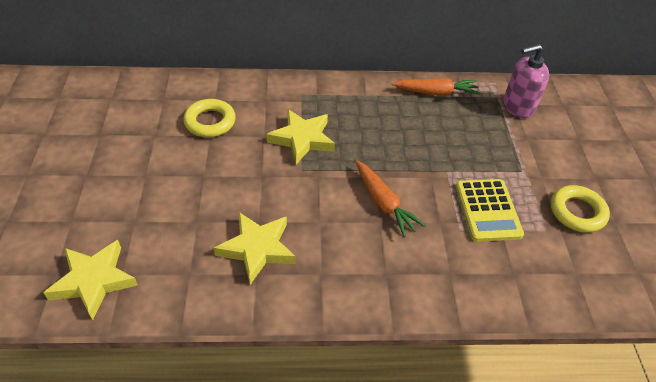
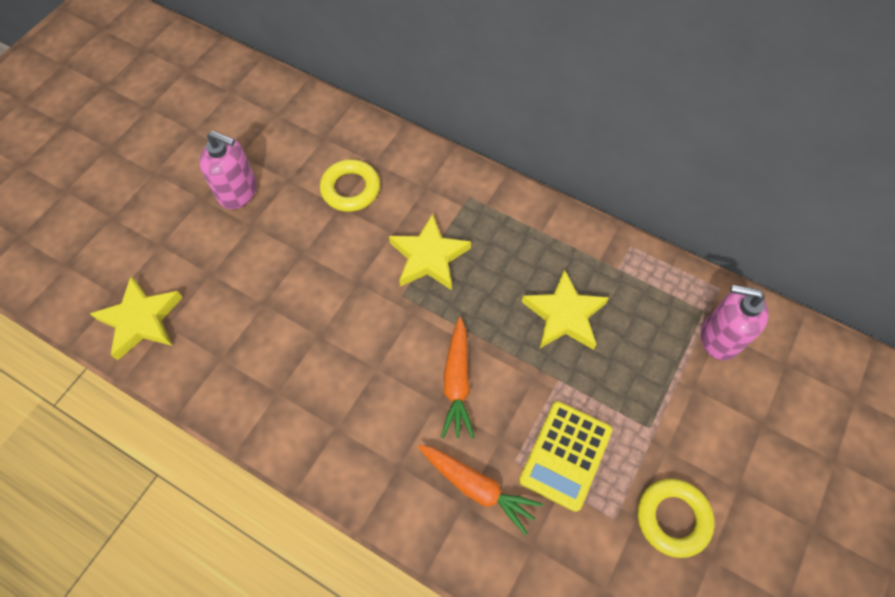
camera: 35 degrees right, 15 degrees up
(116, 158) = (238, 192): none -> pink soap dispenser
(257, 248) = (297, 366): yellow star -> yellow star (564, 315)
(436, 92) = (629, 267): orange carrot -> orange carrot (477, 487)

